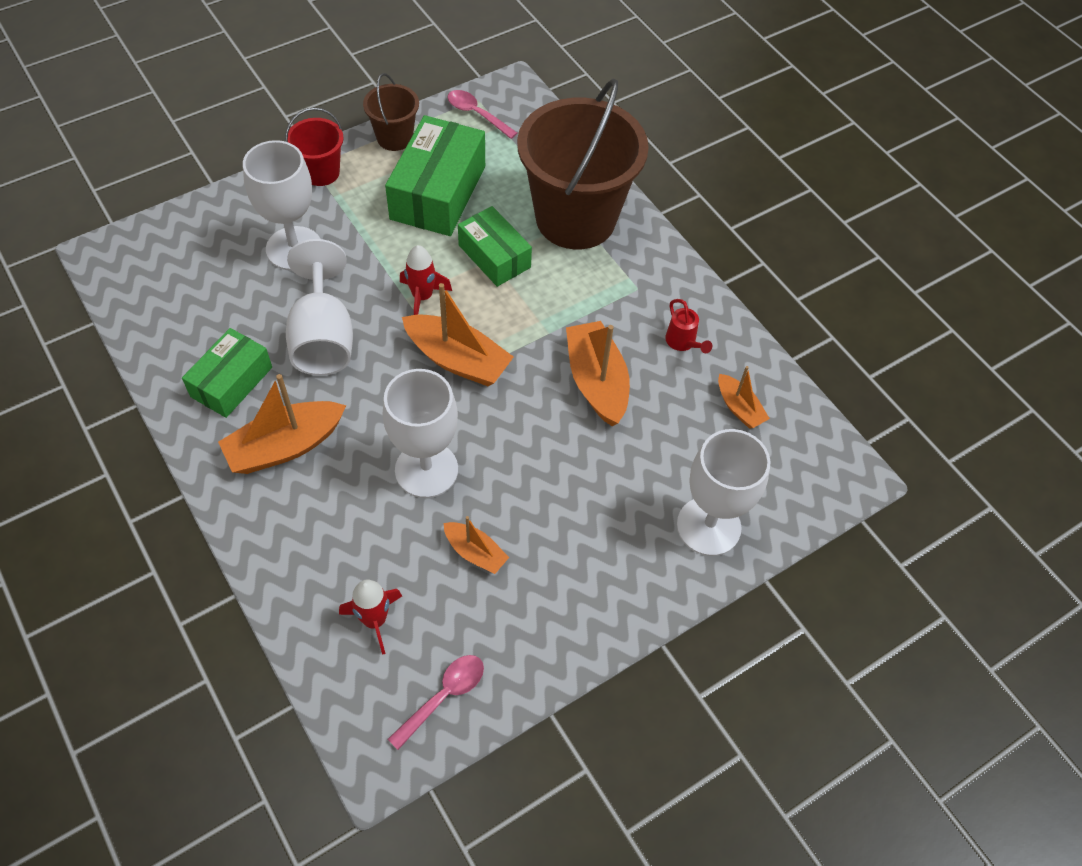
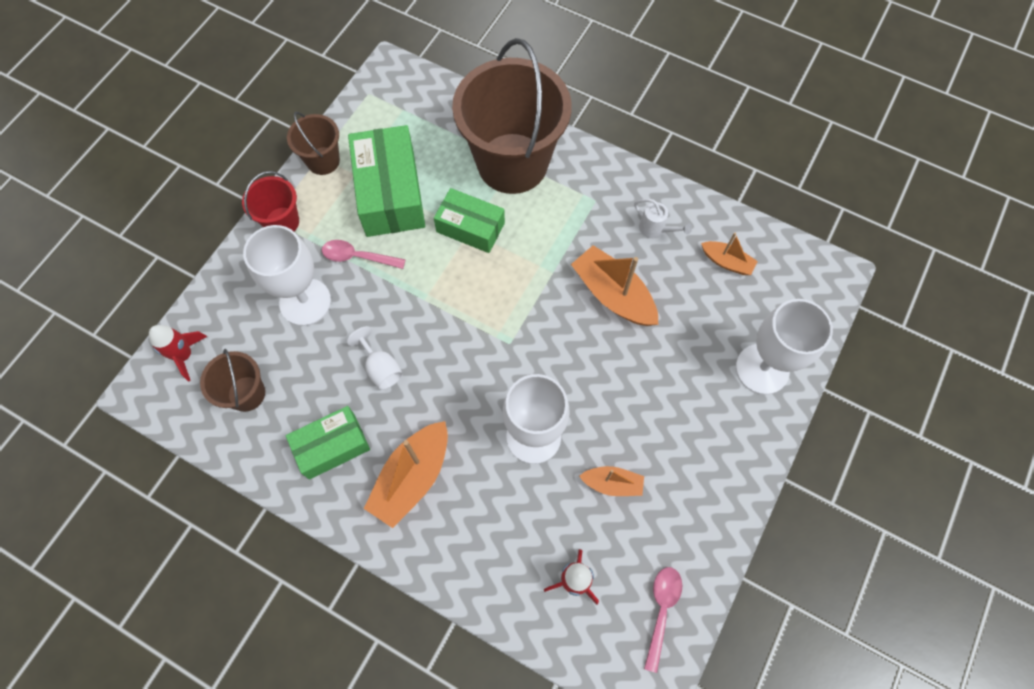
camera: 25 degrees left, 10 degrees up
(187, 300) = (246, 393): none -> brown bucket
(231, 382) = (332, 446): green box -> green box turned 60 degrees clockwise
(323, 337) = (381, 368): white goblet -> white goblet, size x0.52
(422, 297) = (437, 292): red rocket -> red rocket (184, 355)
(457, 360) = (498, 331): orange boat -> none
(476, 114) = (376, 107): pink spoon -> pink spoon (357, 257)
(683, 343) = (655, 229): red watering can -> white watering can

